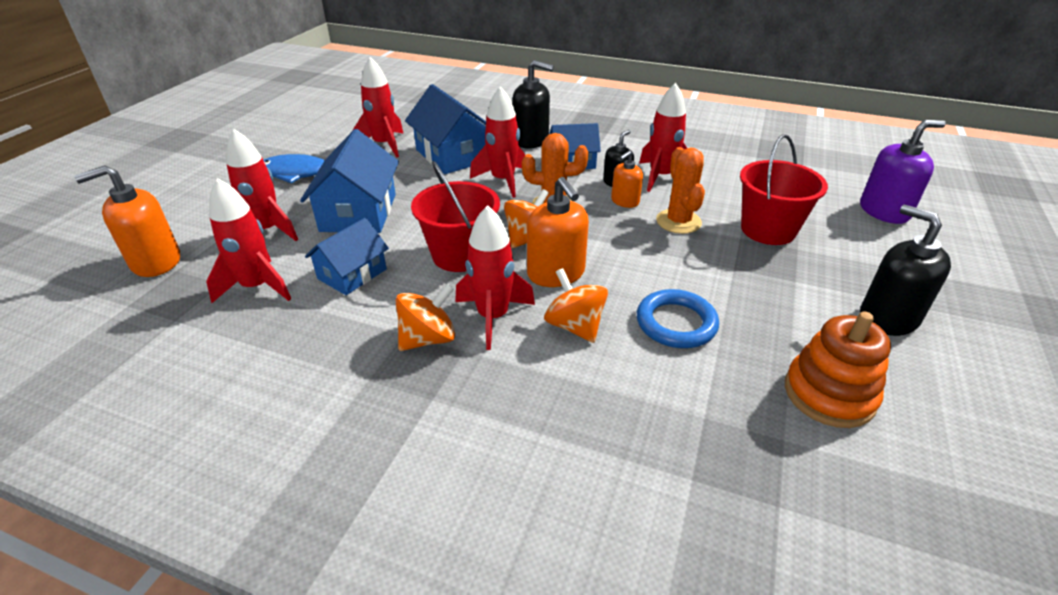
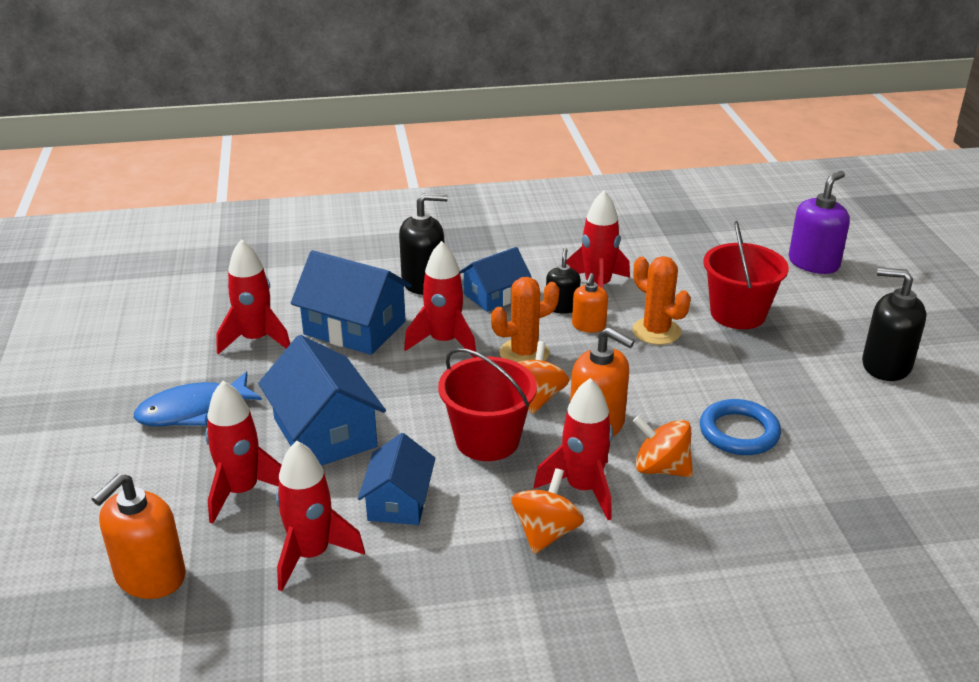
camera: 30 degrees left, 5 degrees down
(829, 394) = (892, 446): orange stacking toy -> none

